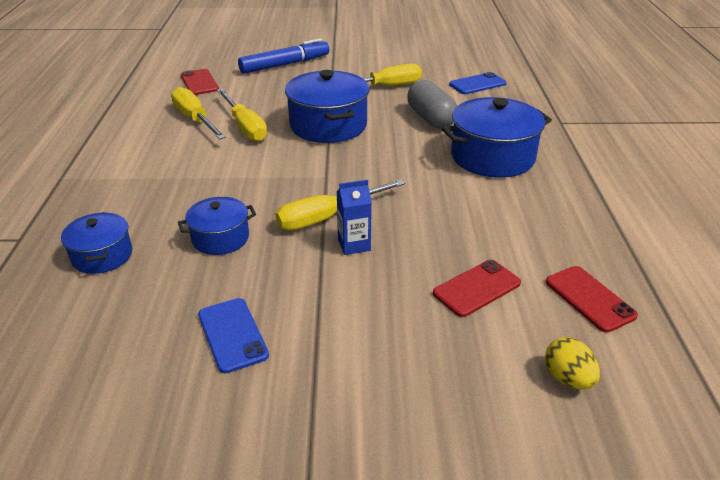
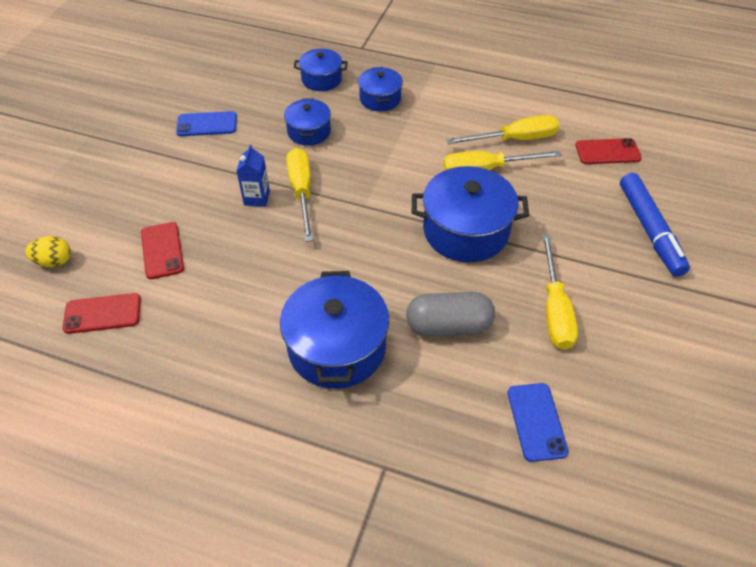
camera: 110 degrees right, 15 degrees up
(141, 202) = (380, 99): none -> blue pot

